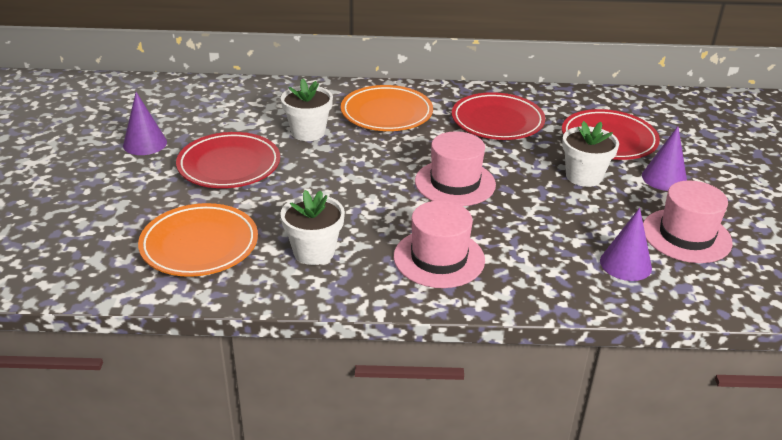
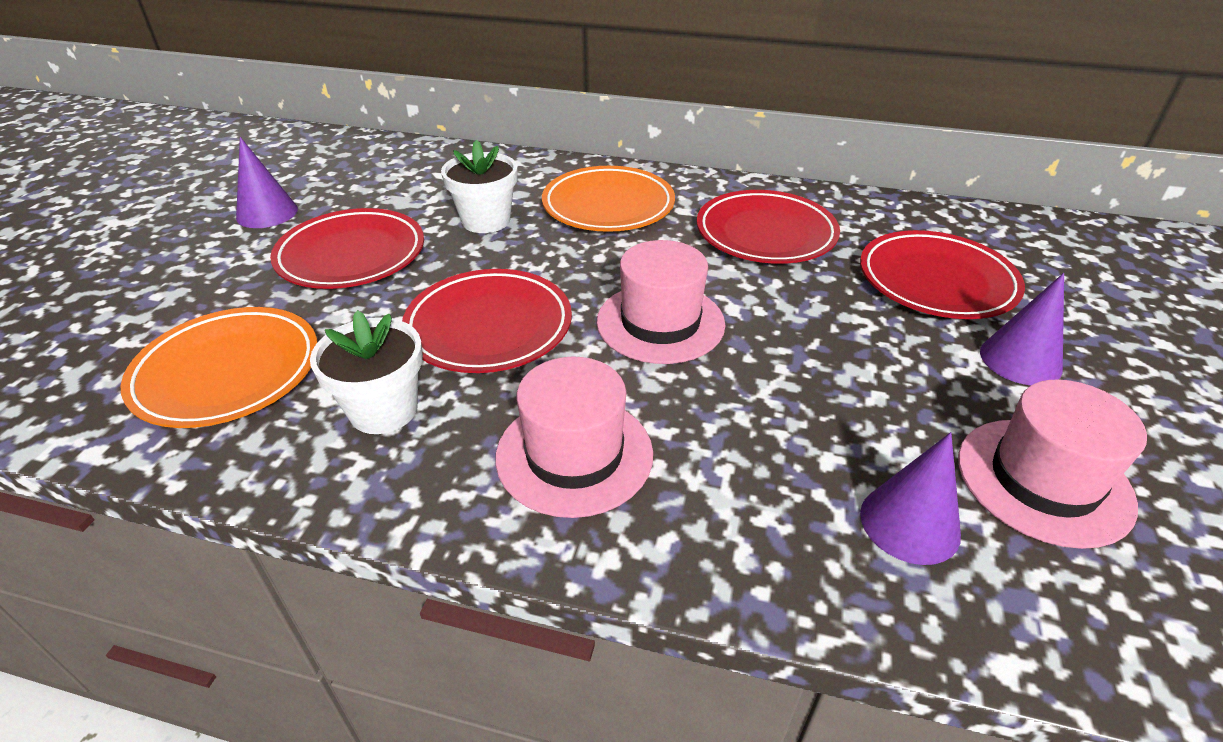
camera: 15 degrees right, 5 degrees up
(350, 198) = (489, 327): none -> red plate
(583, 176) = (877, 338): white flower pot -> none

